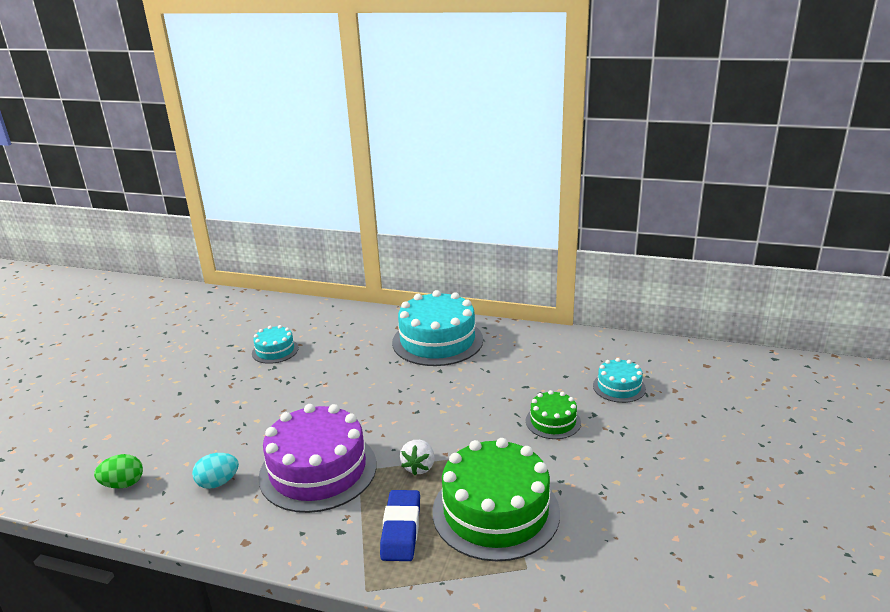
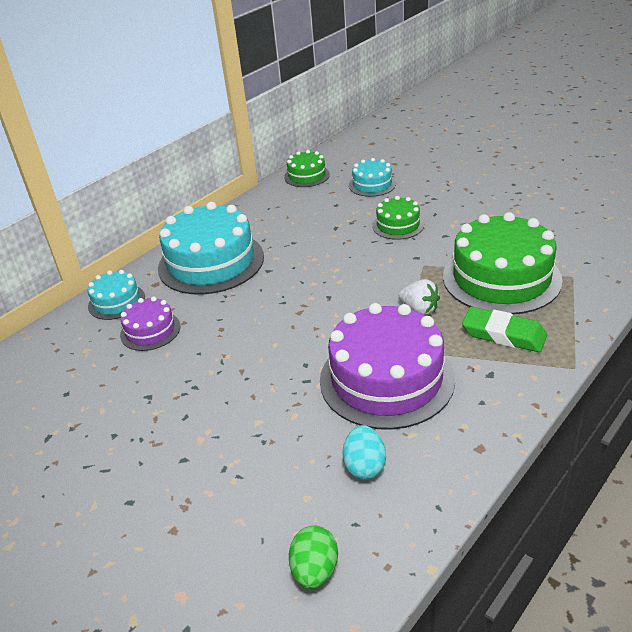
camera: 65 degrees left, 10 degrees up
(275, 350) = (109, 392): turquoise cake -> turquoise cake (116, 301)
(342, 344) = (150, 330): none -> purple cake
(401, 529) = (503, 334): blue eraser -> green eraser
(605, 345) = (307, 176): none -> green cake

